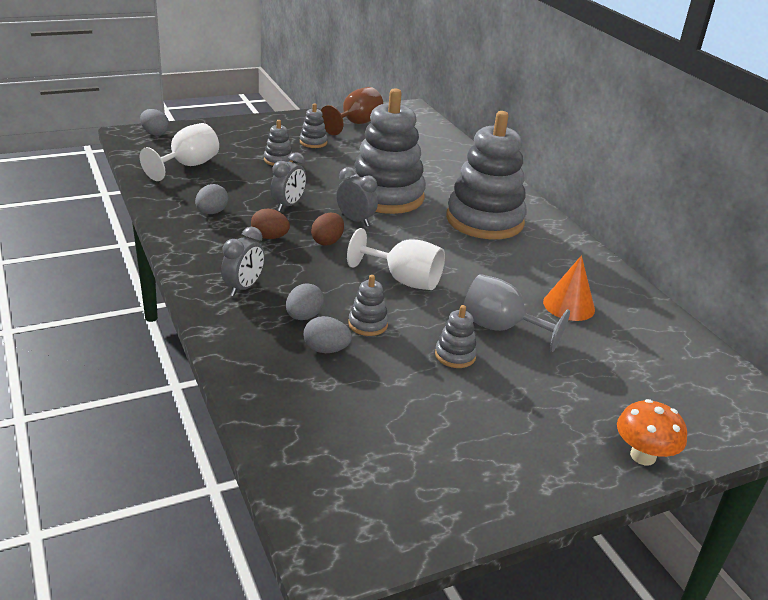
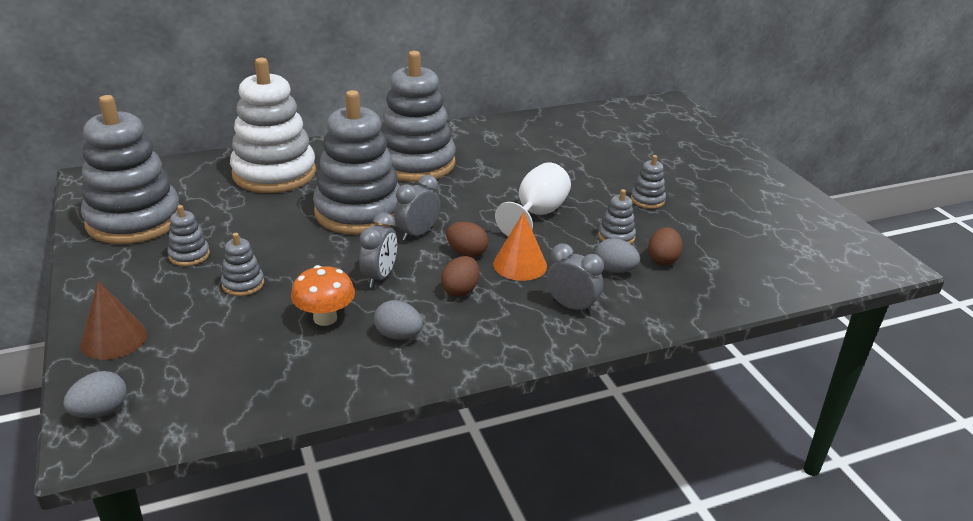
camera: 85 degrees left, 0 degrees up
(188, 166) = (246, 365): white goblet -> none
(220, 130) = (113, 339): none -> brown cone
(288, 205) = (379, 277): grey clock -> grey clock turned 75 degrees clockwise
(326, 350) = (663, 259): grey egg -> brown egg
(356, 124) = (134, 220): brown goblet -> grey stacking toy
(440, 162) = (274, 173): none -> white stacking toy
(500, 328) = (602, 177): grey goblet -> none
(569, 305) = (560, 146): orange cone -> orange cone (520, 265)
(643, 456) = (730, 148): orange mushroom -> orange mushroom (325, 318)

